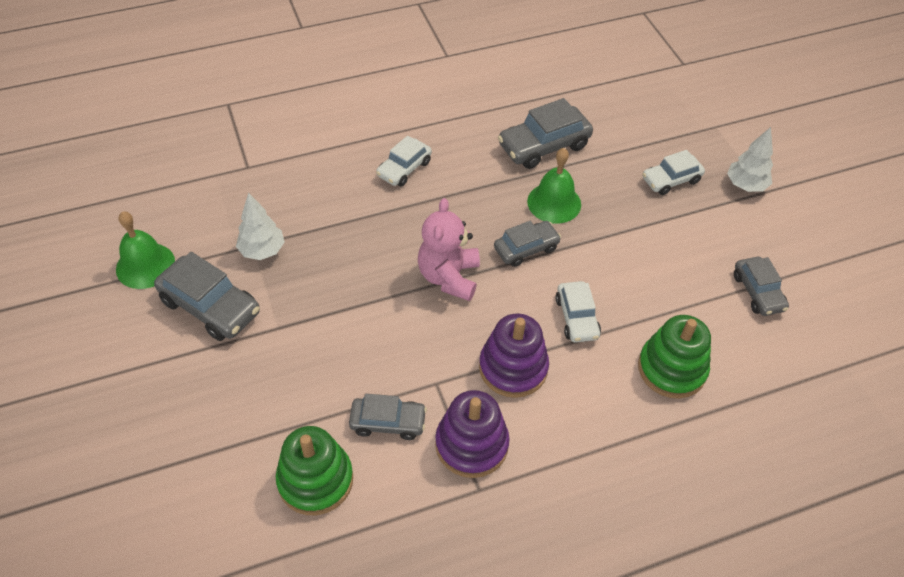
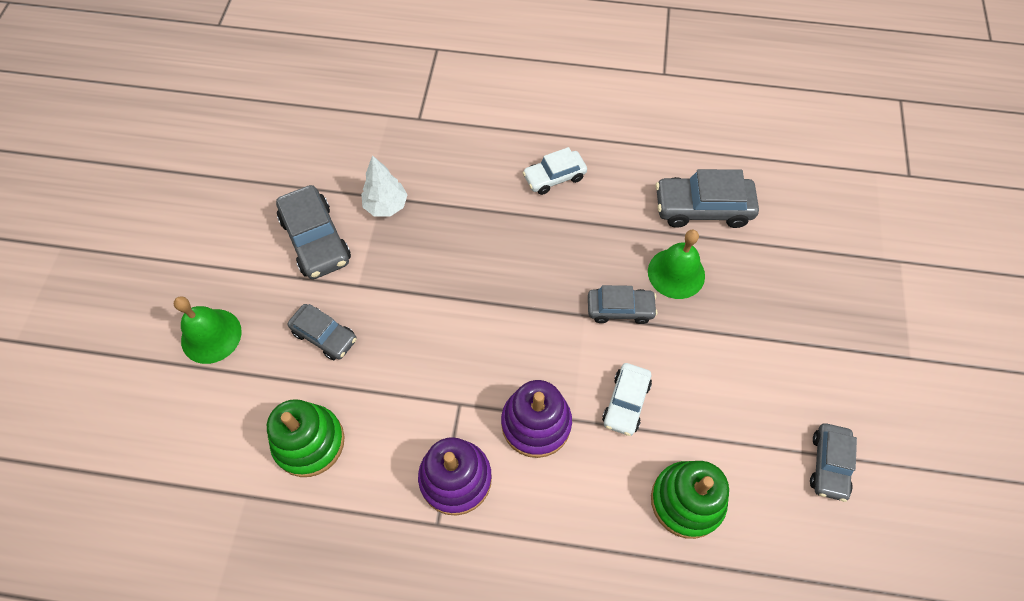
camera: 30 degrees right, 10 degrees up
(145, 265) = (287, 178): green bell -> green bell (211, 336)
(388, 422) = (397, 420): grey car -> grey car (324, 336)
(449, 277) = (531, 305): pink teddy bear -> none
(671, 180) = (812, 300): white car -> none
(745, 185) = (891, 341): white tree -> none

